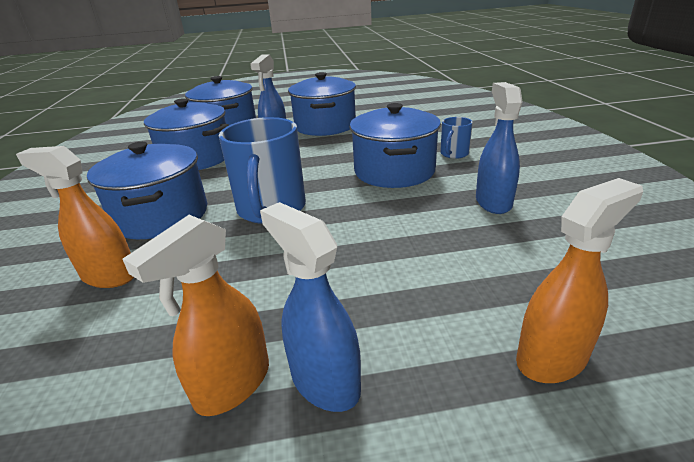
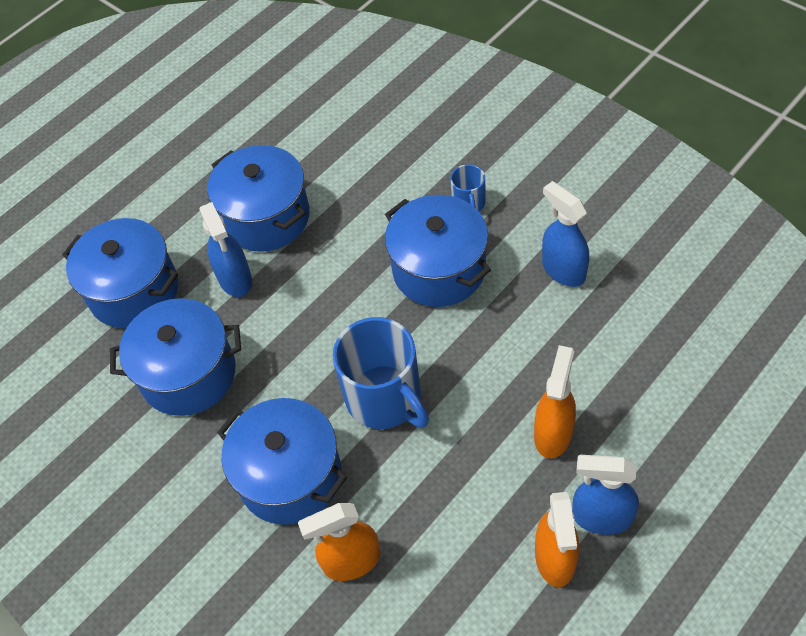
camera: 35 degrees left, 25 degrees up
(552, 358) = (700, 411): orange spray bottle -> orange spray bottle (553, 433)

